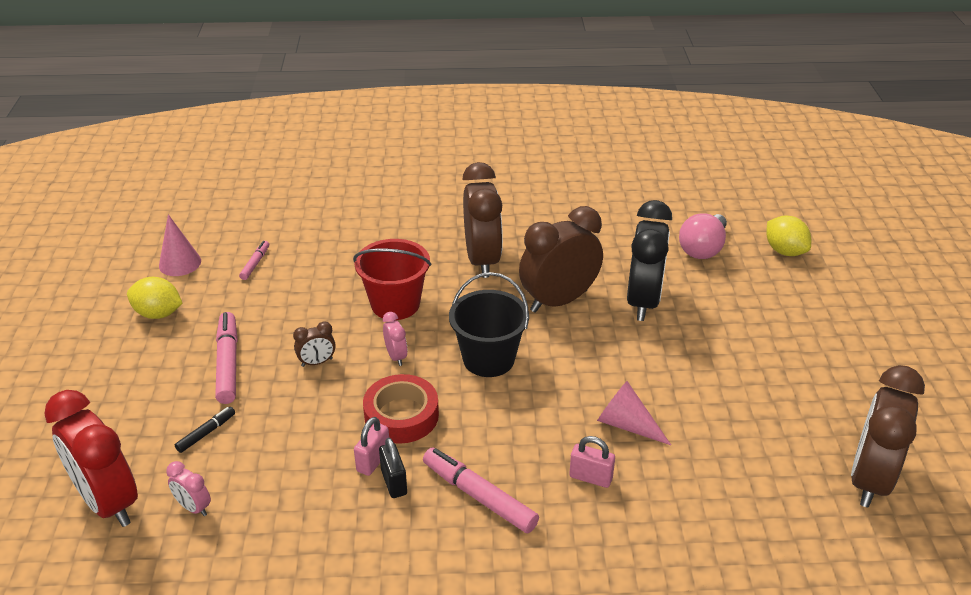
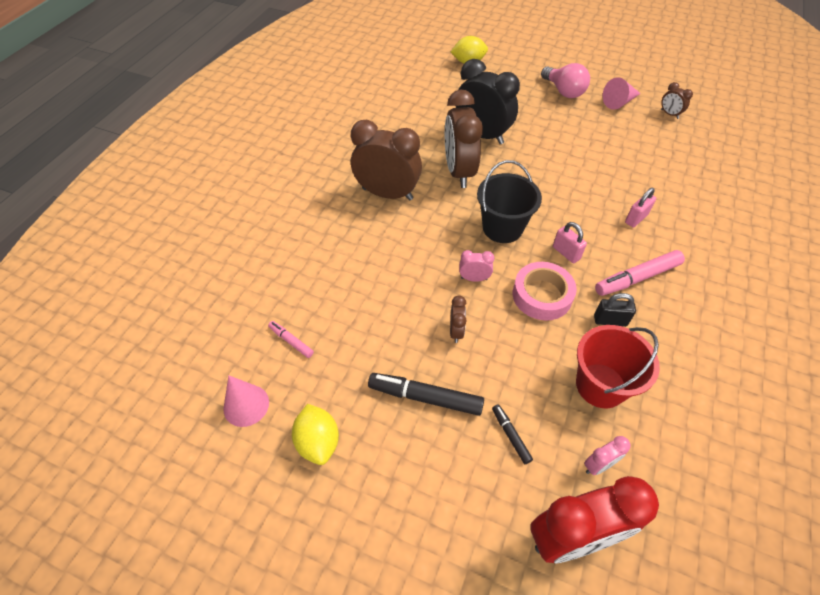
camera: 65 degrees left, 15 degrees up
(158, 313) = (318, 442): yellow lemon -> yellow lemon turned 60 degrees counterclockwise
(228, 363) = (425, 397): pink marker -> black marker
(373, 461) = (584, 326): pink padlock -> pink padlock (566, 253)
(395, 304) = (410, 260): red bucket -> red bucket (600, 385)
(401, 415) = (542, 295): red tape -> pink tape
(626, 424) = (595, 186): pink cone -> pink cone (619, 102)
(703, 249) = (445, 91): pink light bulb -> pink light bulb (563, 91)
(869, 479) = (669, 114): brown clock -> brown clock, size x0.44

